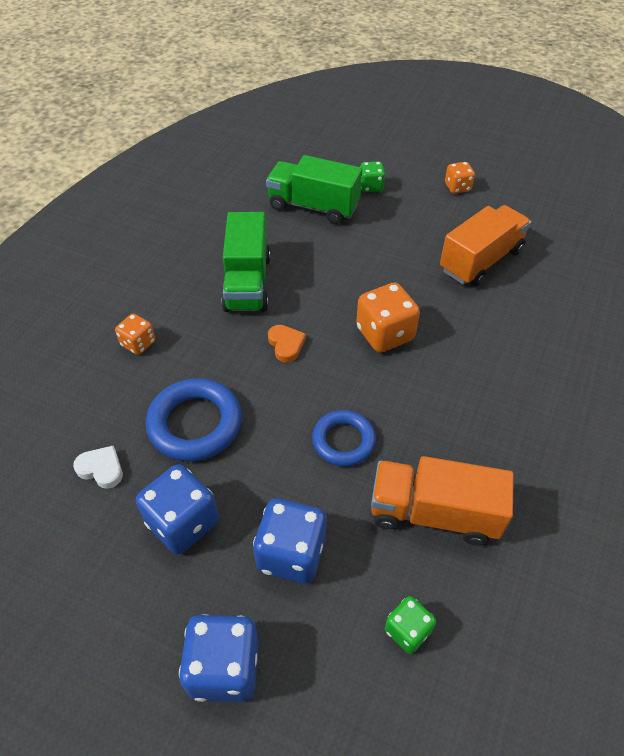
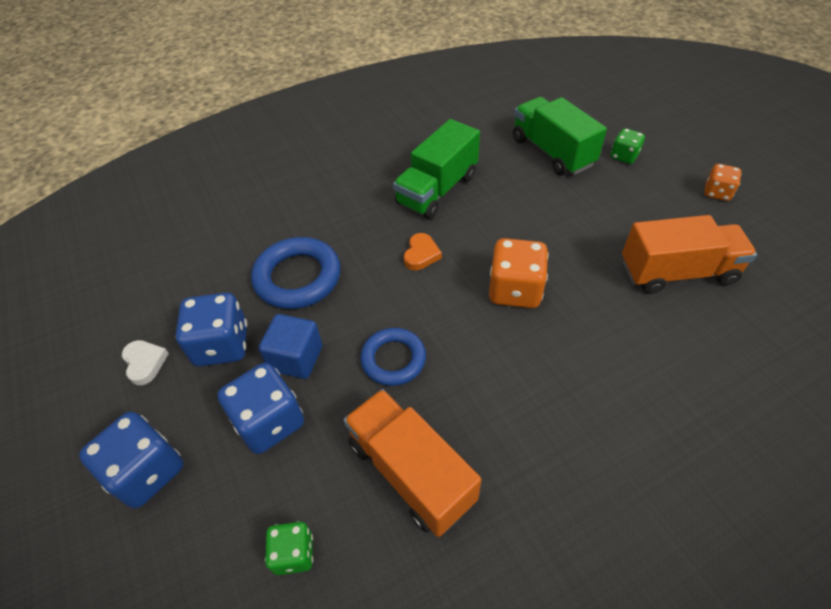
camera: 40 degrees right, 0 degrees up
(101, 469) = (210, 273): white heart -> white heart (145, 363)
(138, 343) = (315, 196): orange dice -> none
(263, 490) = (296, 358): none -> blue cube

